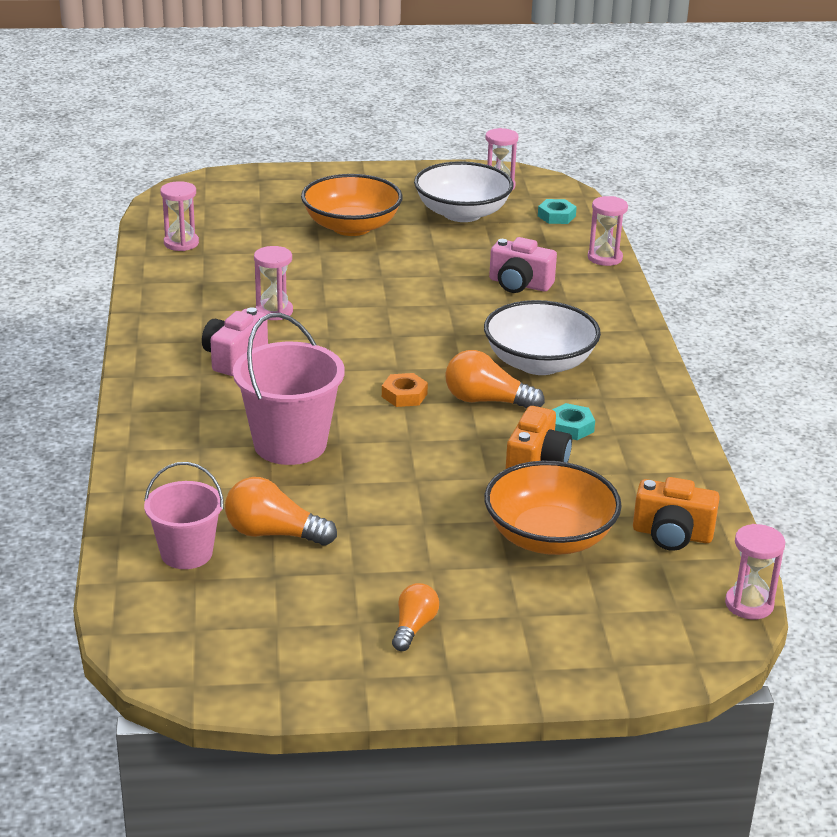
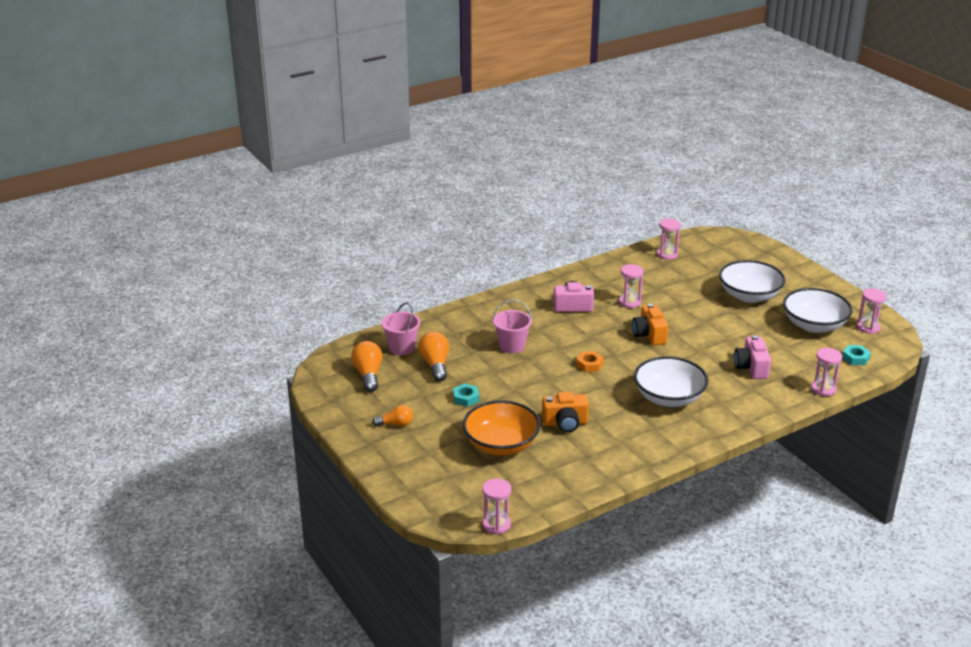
camera: 65 degrees right, 0 degrees up
(290, 444) = (512, 346): pink bucket -> pink bucket, size x0.64
(351, 227) = (749, 296): orange bowl -> white bowl
(486, 401) = (610, 391): orange light bulb -> orange light bulb (368, 375)
(571, 427) = (612, 425): turquoise nut -> turquoise nut (466, 398)
(672, 534) = (538, 484): orange camera -> orange camera (649, 335)

